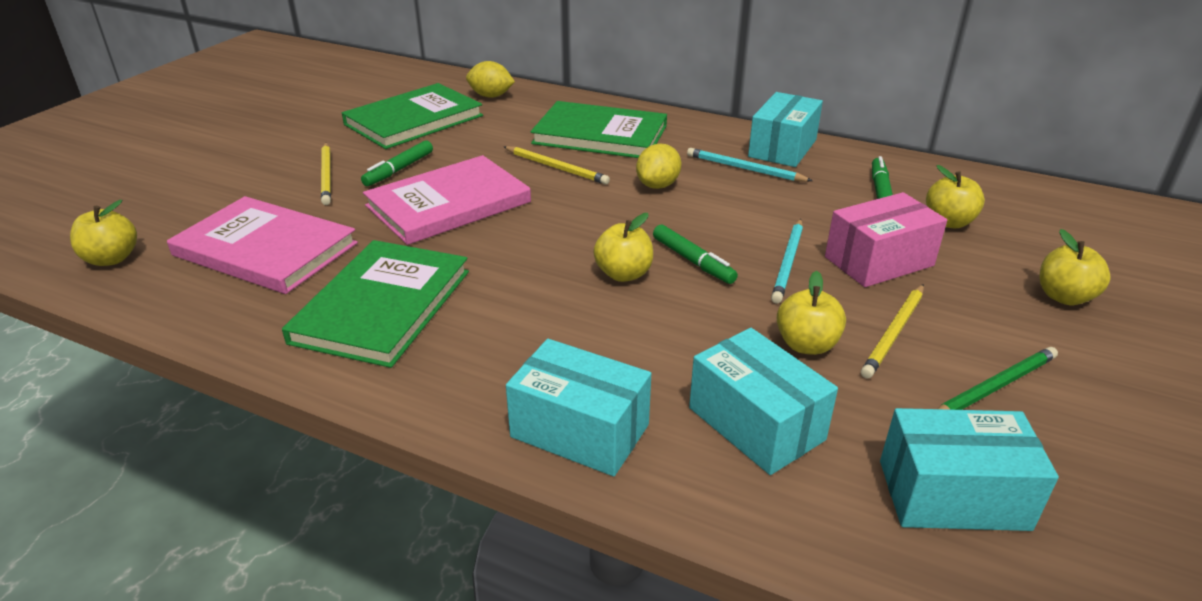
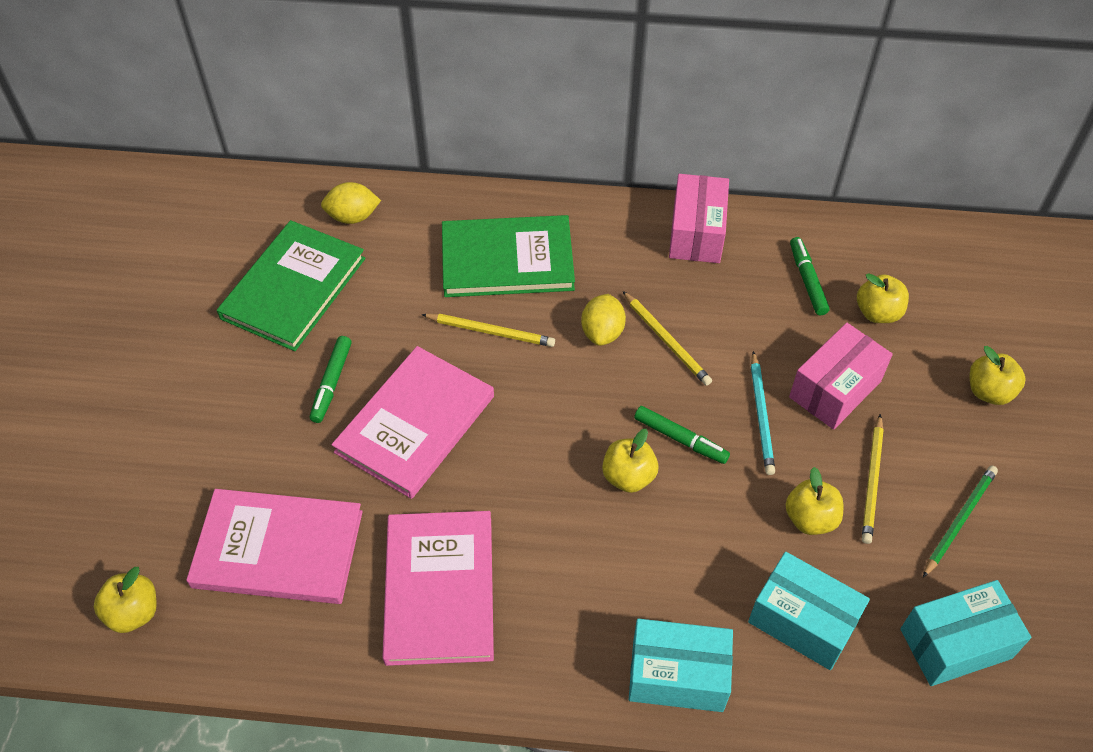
camera: 20 degrees left, 20 degrees up
(327, 175) = (262, 415): yellow pencil -> yellow pencil (666, 340)
(382, 306) = (439, 589): green book -> pink book
(744, 169) = (673, 280): turquoise pencil -> none
(782, 148) = (696, 233): turquoise box -> pink box

